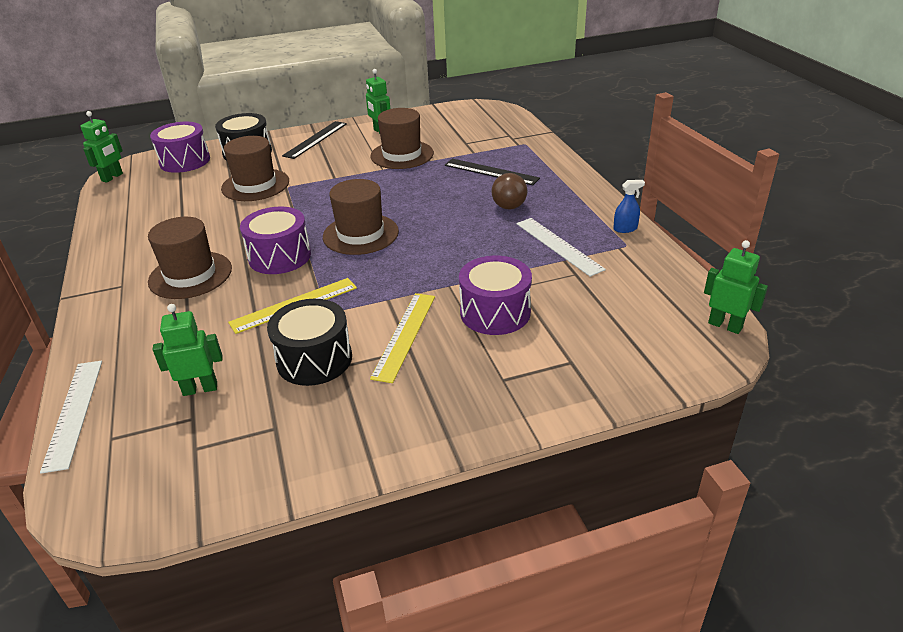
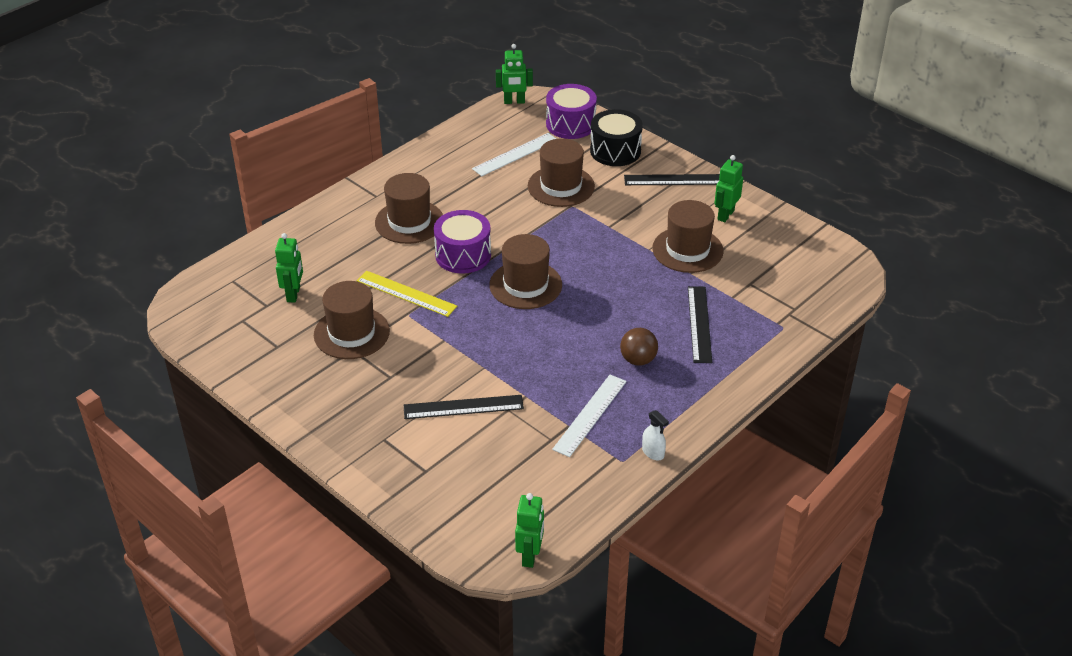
camera: 60 degrees right, 5 degrees up
(73, 413) = (244, 252): white ruler -> white ruler (515, 154)
(200, 389) = (294, 294): green robot -> green robot turned 45 degrees clockwise
(314, 359) = (351, 333): black drum -> brown hat
(404, 335) = (404, 367): yellow ruler -> none
(495, 312) = (463, 407): purple drum -> black ruler
(625, 229) = (653, 452): blue spray bottle -> white spray bottle

